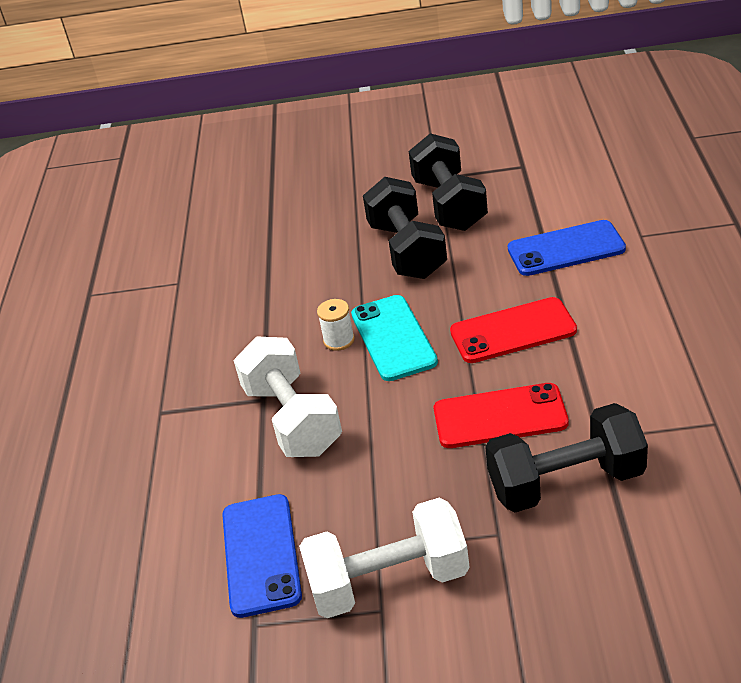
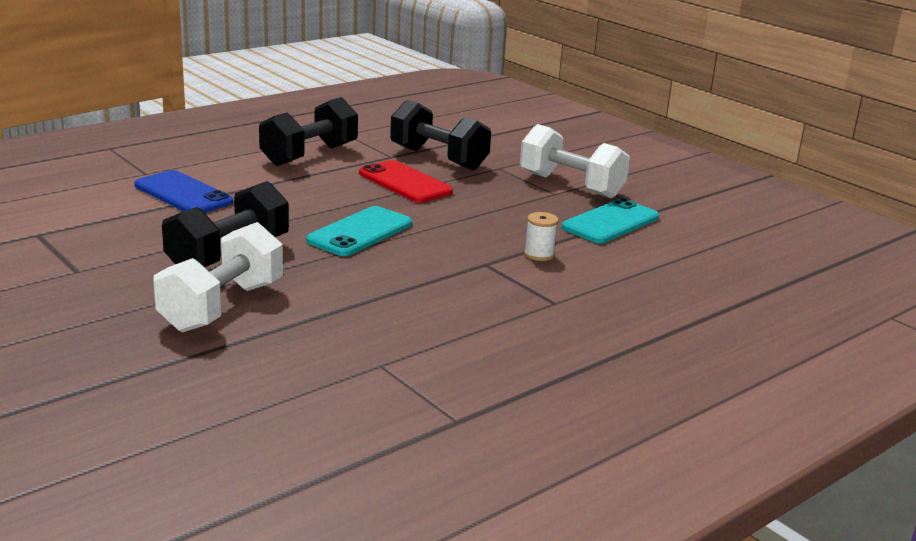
camera: 135 degrees left, 15 degrees down
(261, 555) = (610, 222): blue phone -> turquoise phone
(292, 419) = (491, 245): white dumbbell -> white dumbbell (222, 307)
(339, 340) = (385, 252): white spool -> white spool (539, 254)
(449, 204) = (132, 253): black dumbbell -> black dumbbell (309, 155)
(513, 331) = (310, 194): red phone -> none

